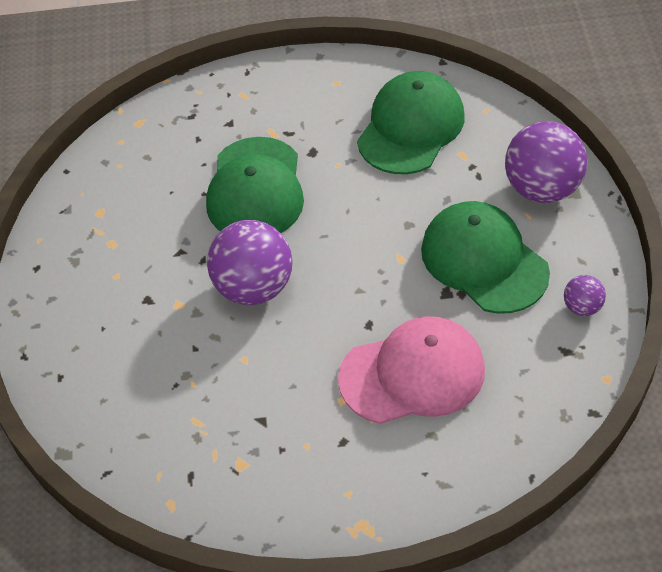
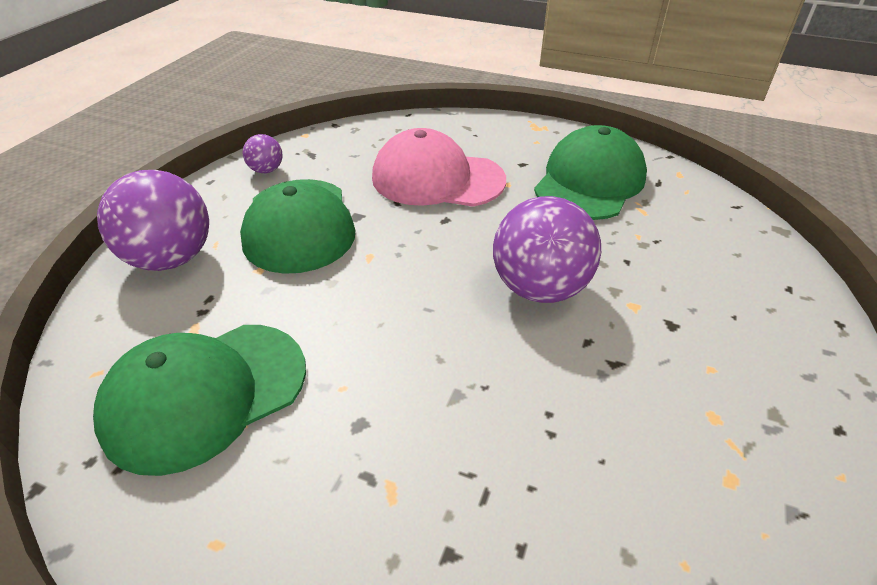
camera: 155 degrees left, 10 degrees down
(255, 189) = (474, 403): green cap -> green cap (589, 181)

